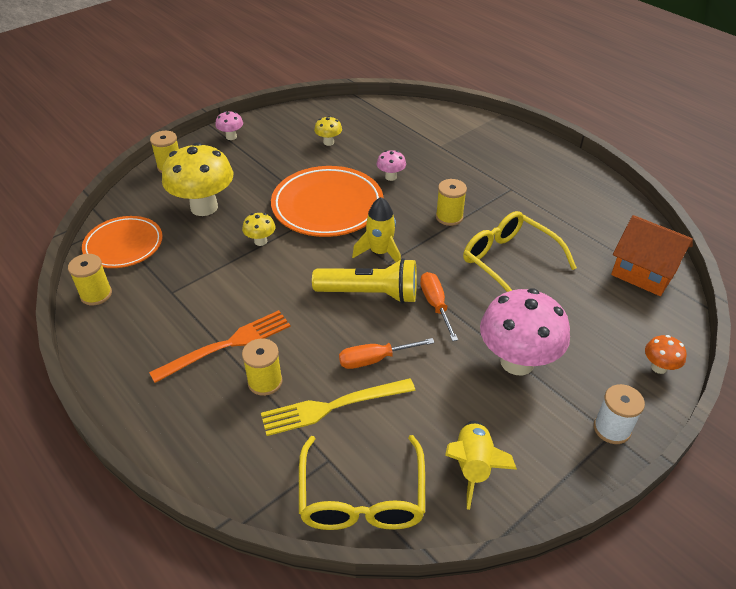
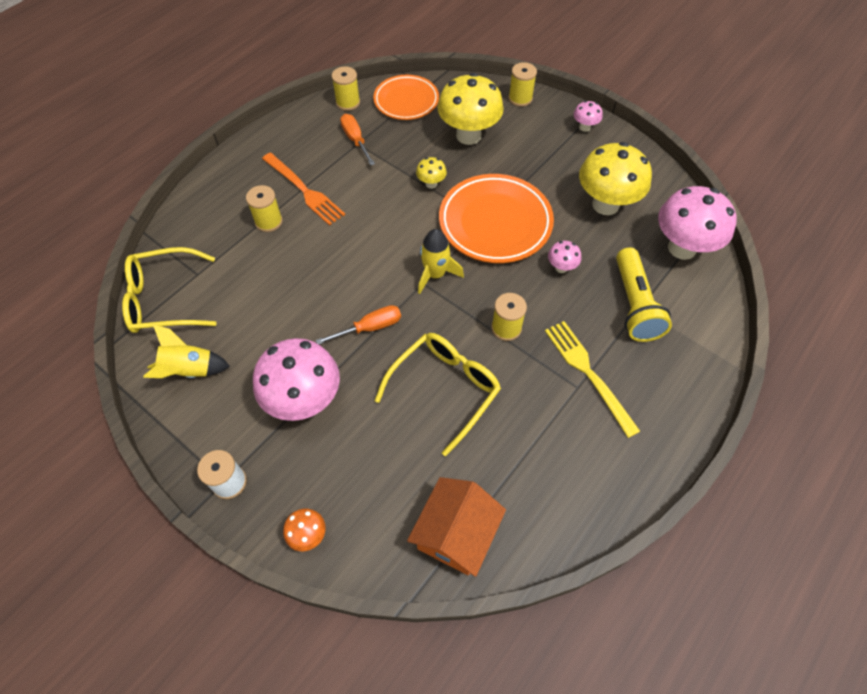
camera: 80 degrees right, 15 degrees up
(328, 142) = (605, 204): yellow mushroom -> yellow mushroom, size x2.21
(332, 406) = (246, 268): yellow fork -> yellow fork (588, 373)
(370, 294) = (377, 275): yellow flashlight -> yellow flashlight (634, 305)
(374, 359) = (297, 288): orange screwdriver -> orange screwdriver (355, 140)
(386, 116) = (682, 248): none -> pink mushroom

